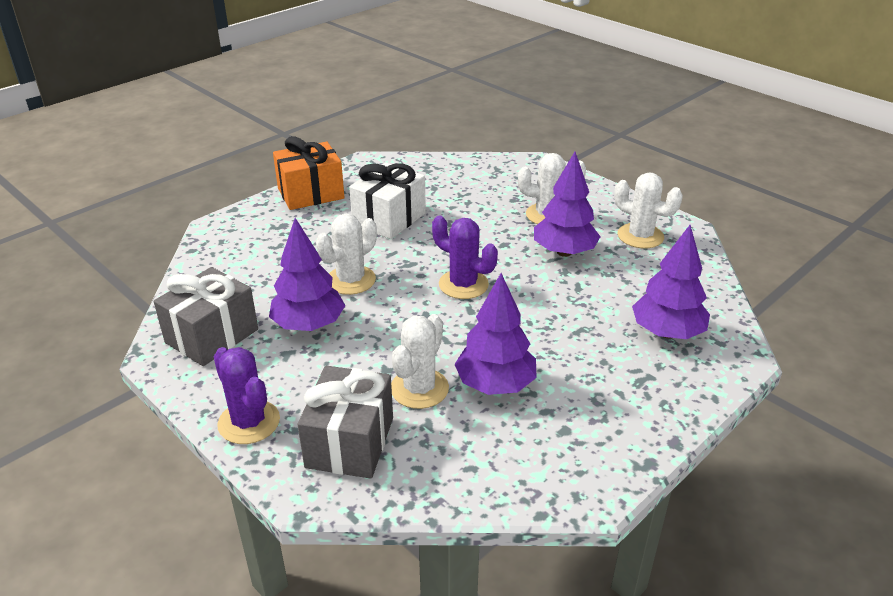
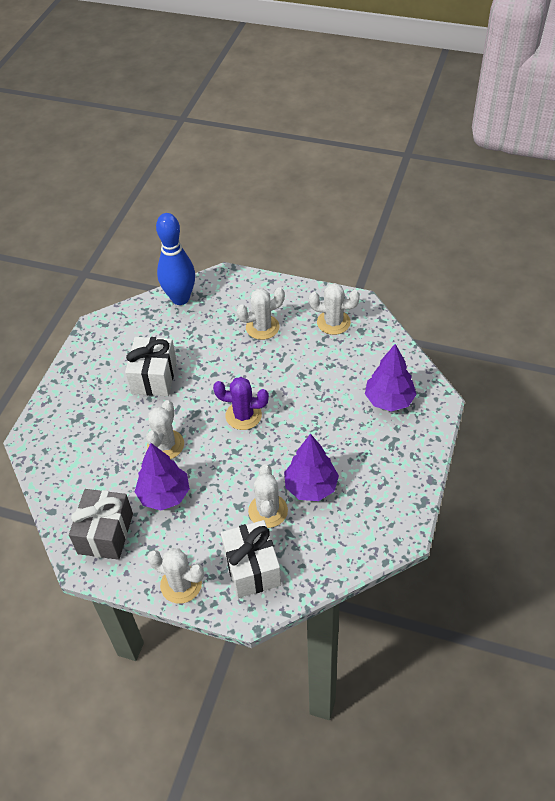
camera: 25 degrees left, 15 degrees up
(249, 422) = (181, 584): purple cactus -> white cactus
(311, 193) = (77, 376): orange gift -> none
(350, 442) = (252, 568): grey gift -> white gift
(472, 166) = (180, 298): none -> blue bowling pin
(564, 252) = (292, 358): purple tree -> none

